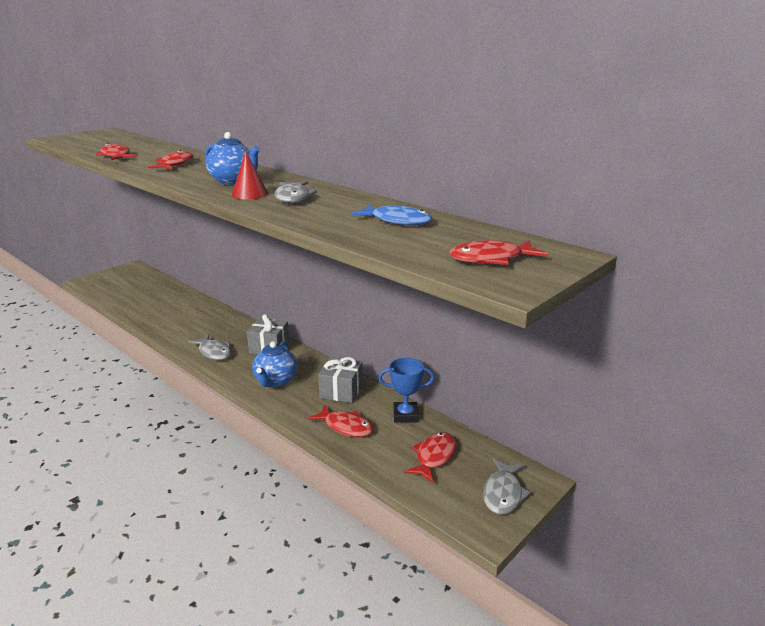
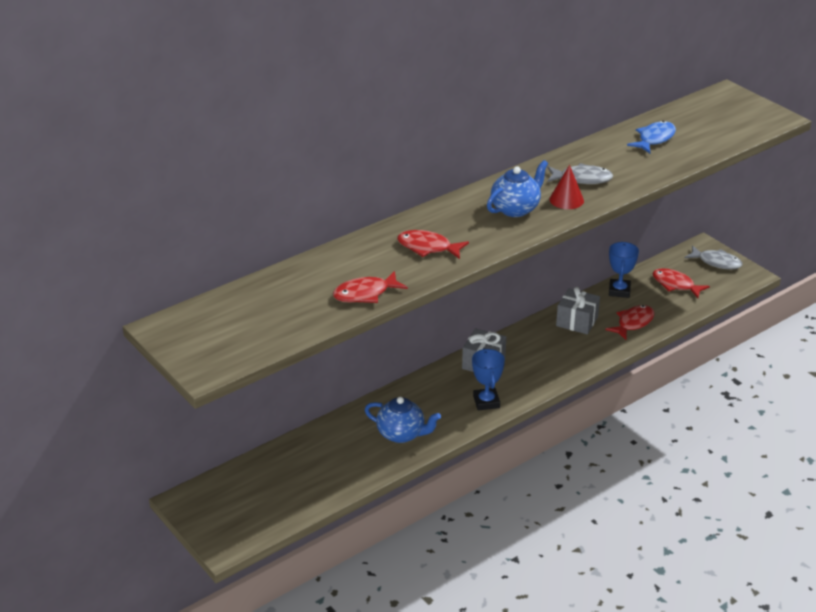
camera: 80 degrees left, 10 degrees up
(214, 352) = (486, 402): grey fish -> blue trophy
(275, 381) = (554, 359): blue teapot -> blue teapot (402, 434)
(491, 259) = (736, 117): red fish -> none

